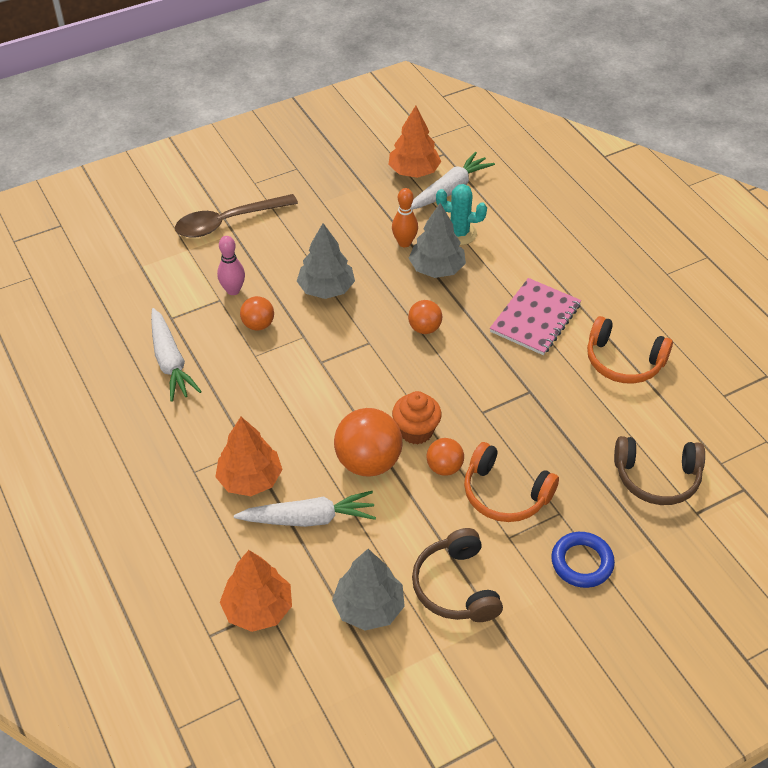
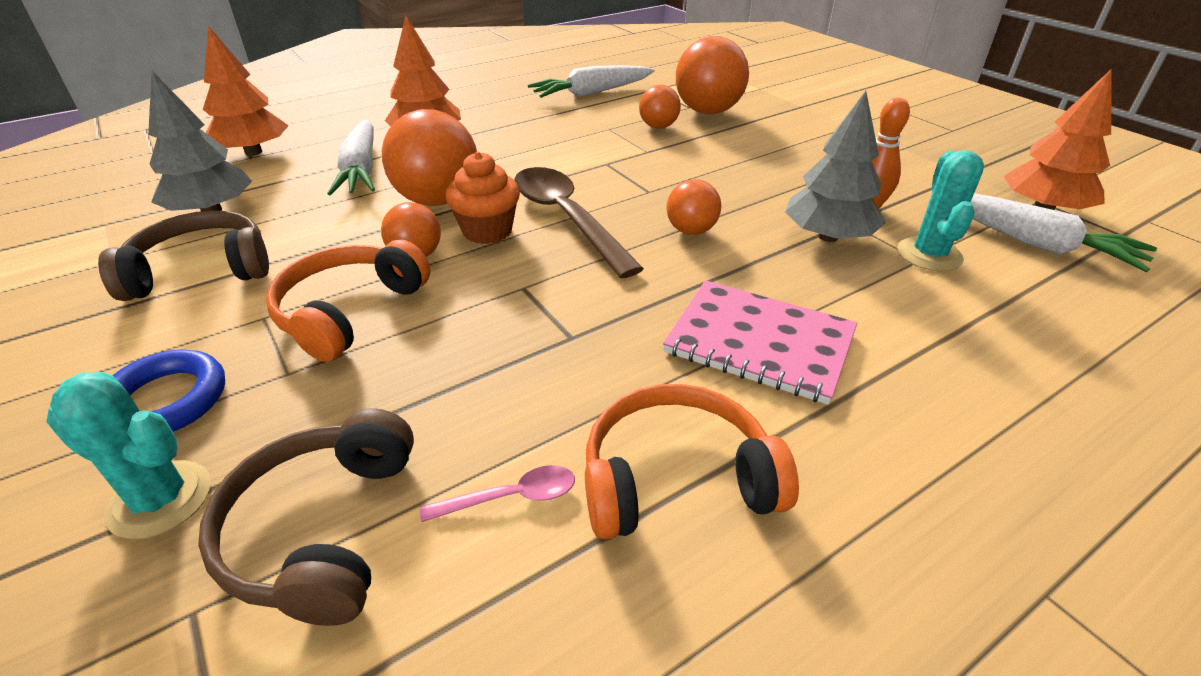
camera: 85 degrees right, 10 degrees down
(227, 222) = (817, 101): brown spoon -> brown spoon (566, 218)
(233, 290) = (708, 111): pink bowling pin -> orange ball
(326, 289) = (737, 159): grey tree -> none
(623, 361) = (676, 479): orange headphones -> orange headphones turned 60 degrees clockwise
(636, 415) = (511, 497): none -> pink spoon
(645, 542) = (160, 499): none -> turquoise cactus

